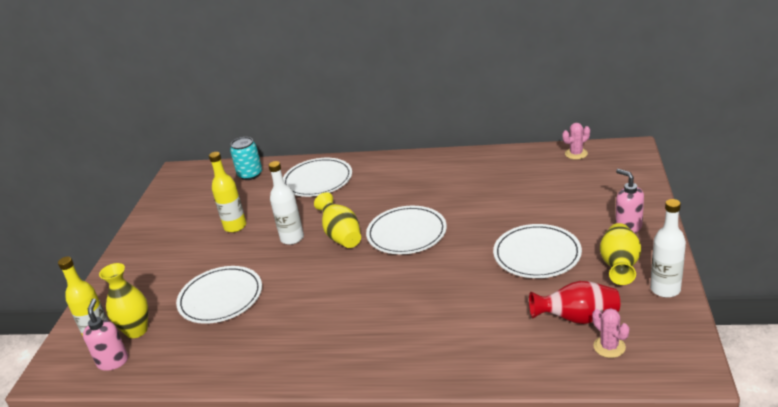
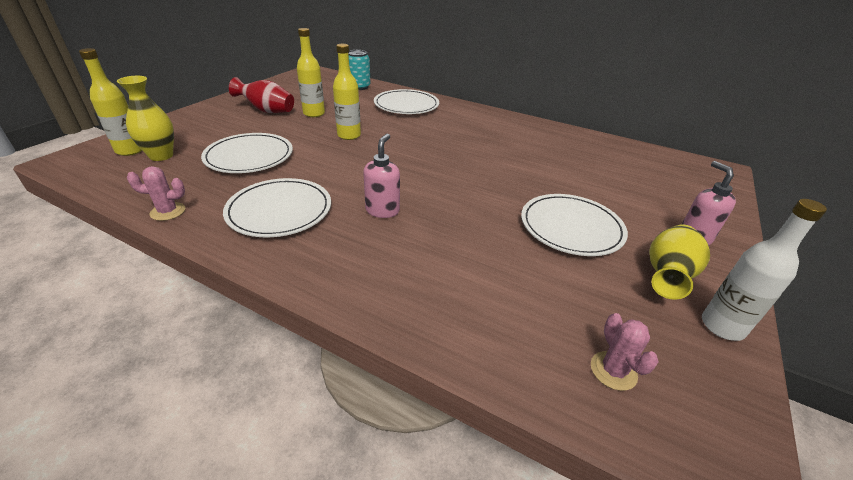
camera: 15 degrees right, 5 degrees up
(113, 361) = (116, 171): pink soap dispenser -> pink soap dispenser (382, 210)
(292, 238) = (349, 135): white bottle -> yellow bottle
(341, 235) = (391, 147): yellow vase -> none
(406, 233) = (450, 164): white plate -> white plate (279, 210)
(576, 154) = (658, 156): pink cactus -> pink cactus (168, 211)
(577, 318) = (585, 315): red vase -> red vase (267, 111)

